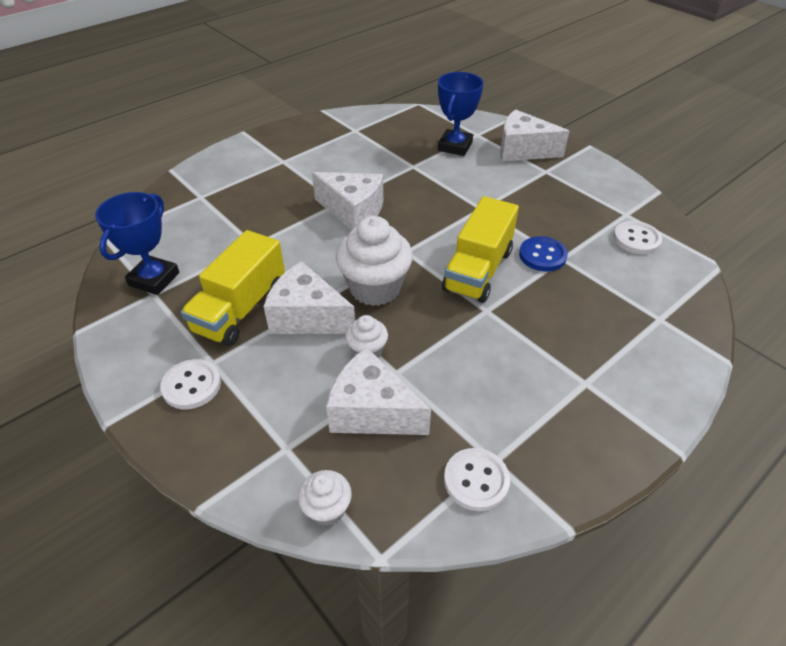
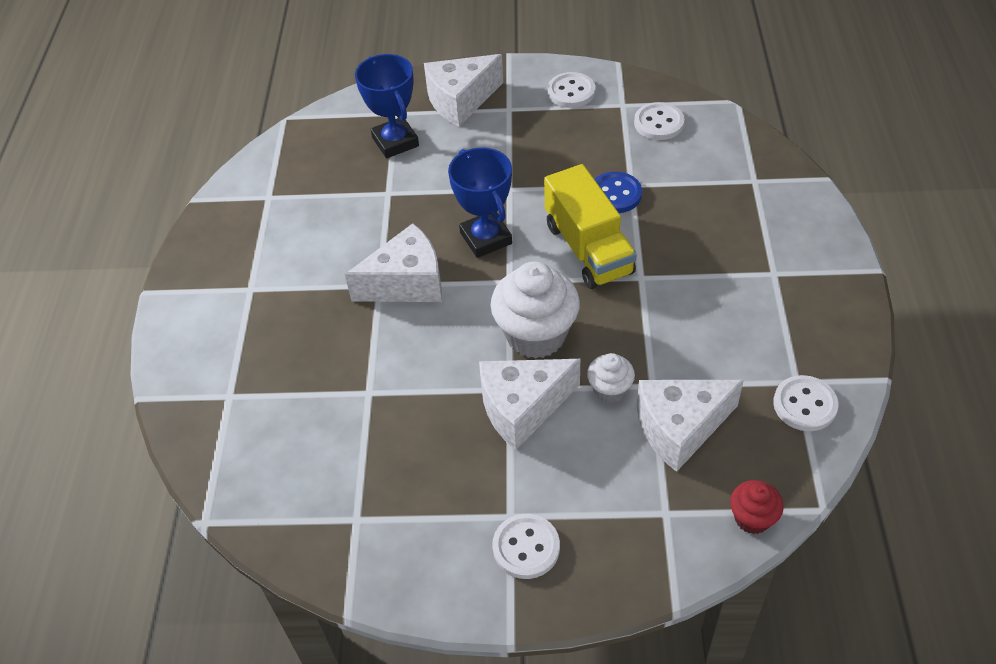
camera: 45 degrees left, 5 degrees up
(154, 279) = (333, 507): blue trophy -> blue trophy (486, 238)
(240, 309) = (458, 455): yellow truck -> none
(327, 509) = (752, 518): white cupcake -> red cupcake
(600, 186) = (571, 92): none -> white button

